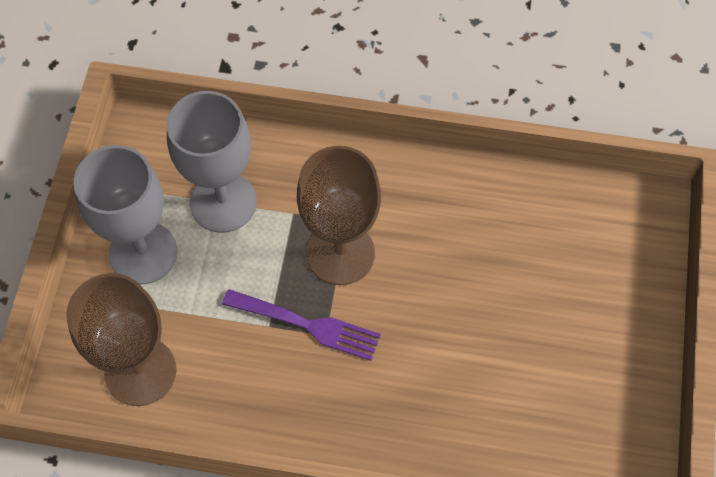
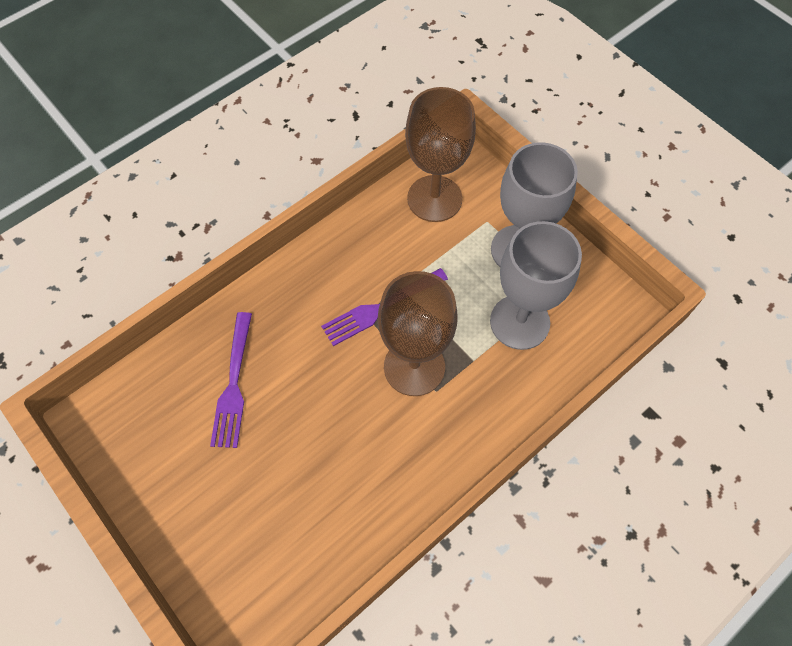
camera: 130 degrees right, 0 degrees up
(490, 388) = (233, 383): none -> purple fork

